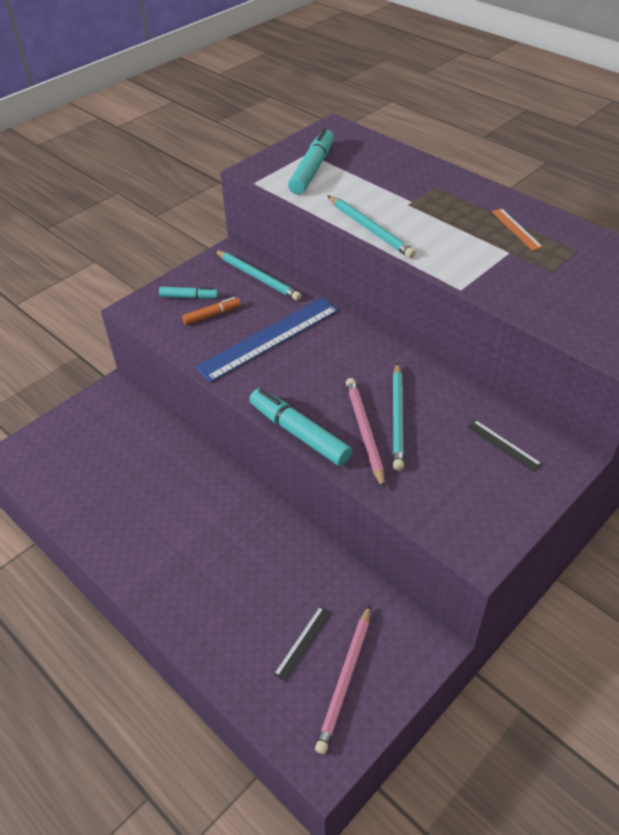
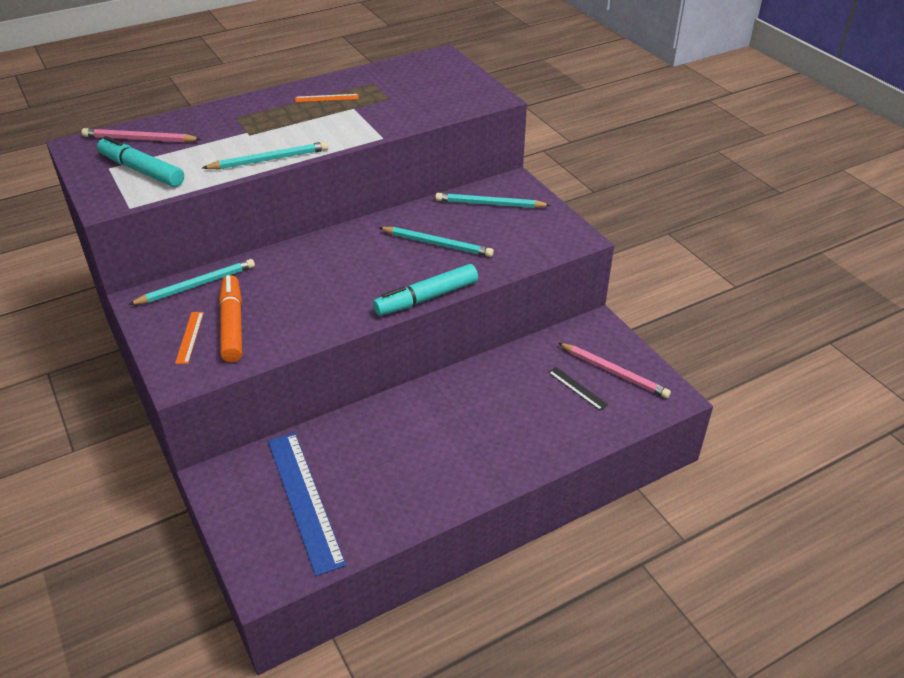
camera: 75 degrees left, 5 degrees down
(189, 297) = (190, 337): turquoise marker -> orange ruler
(211, 315) = (232, 325): orange marker -> orange marker, size x1.78
(269, 338) = (295, 294): blue ruler -> blue ruler (304, 500)
(364, 432) = (444, 263): pink pencil -> pink pencil (140, 139)
(503, 445) = (490, 204): black ruler -> turquoise pencil

